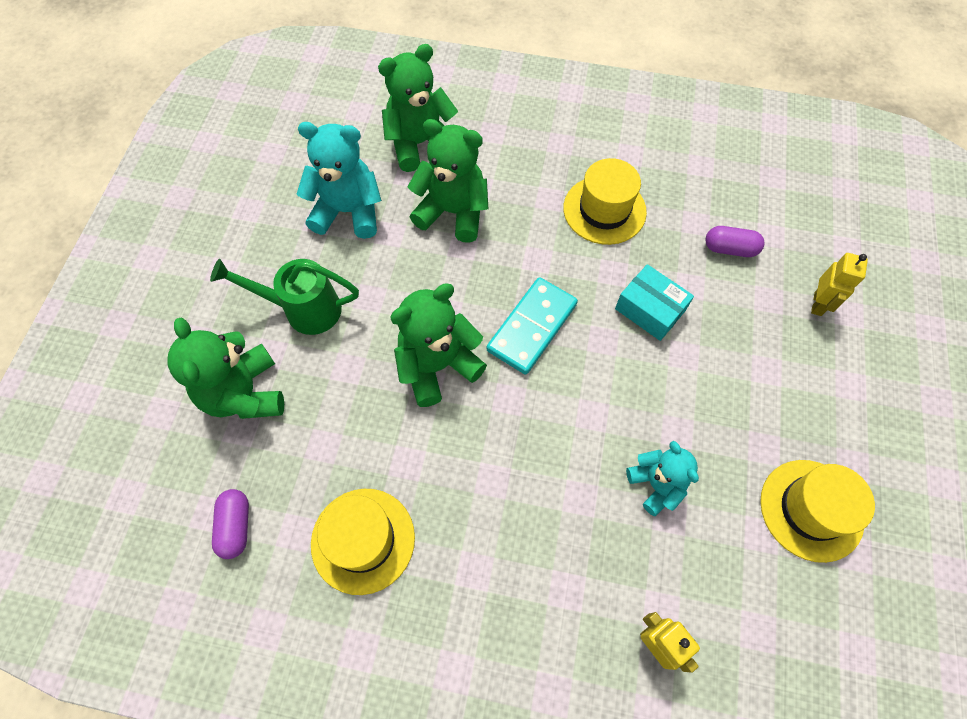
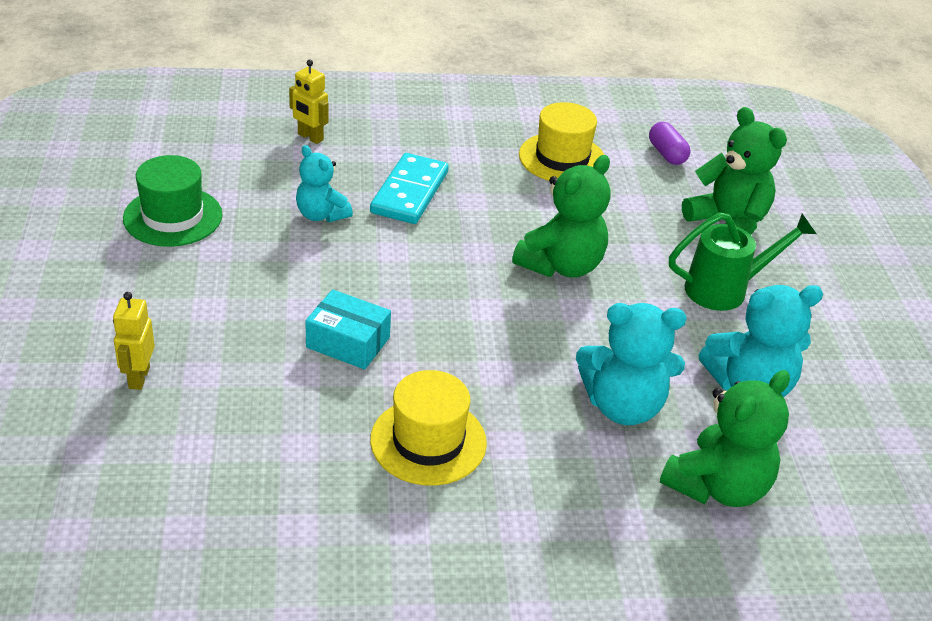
camera: 160 degrees right, 25 degrees down
(453, 212) = (623, 406): green teddy bear -> turquoise teddy bear
(532, 327) = (478, 308): turquoise domino -> turquoise domino (410, 192)
(730, 249) = (251, 421): purple capsule -> none
(811, 510) = (173, 217): yellow hat -> green hat

